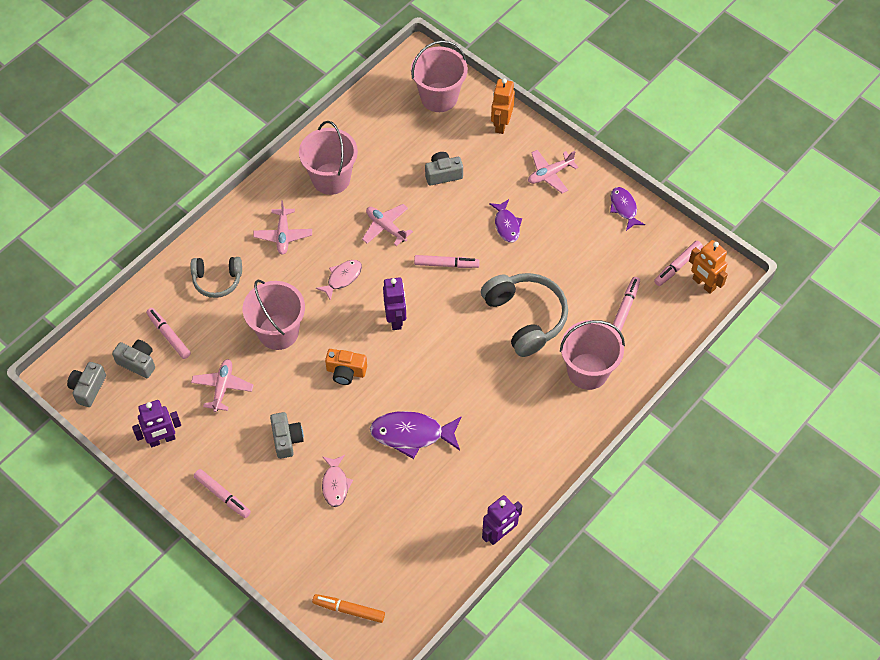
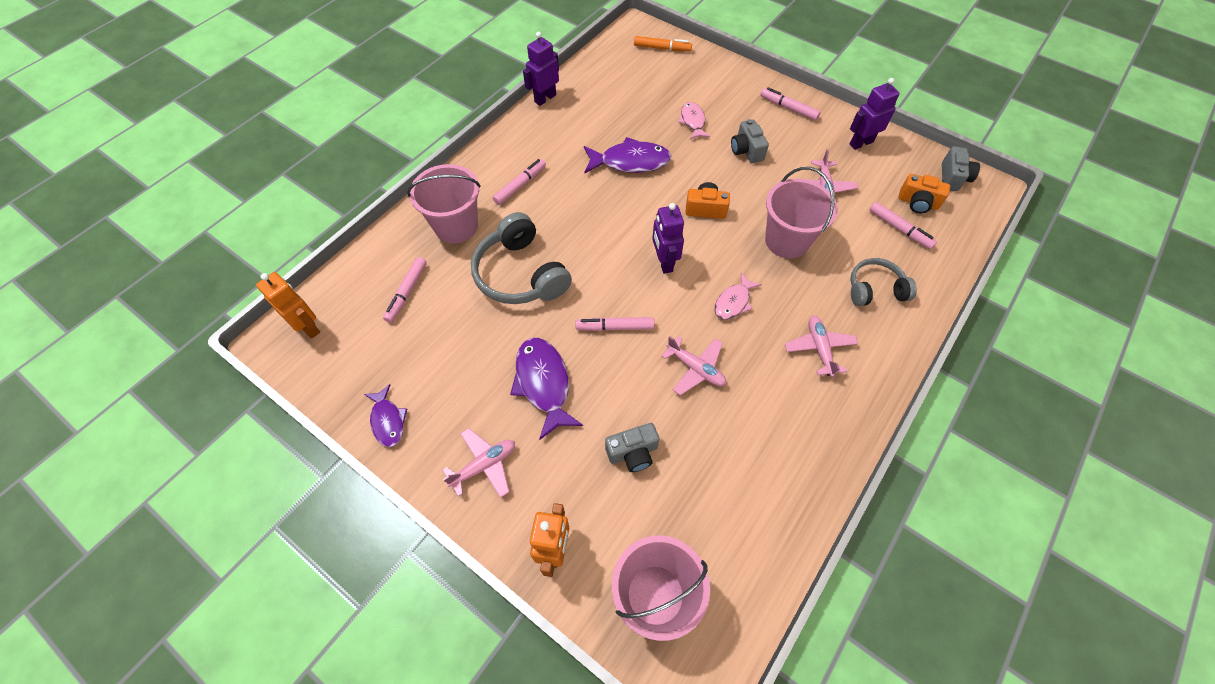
camera: 175 degrees right, 0 degrees up
(138, 362) = (917, 203): grey camera -> orange camera
(331, 178) = (783, 433): pink bucket -> none
(506, 225) = (543, 384): purple fish -> purple fish, size x1.65
(677, 266) = (334, 346): pink marker -> pink marker (520, 185)

